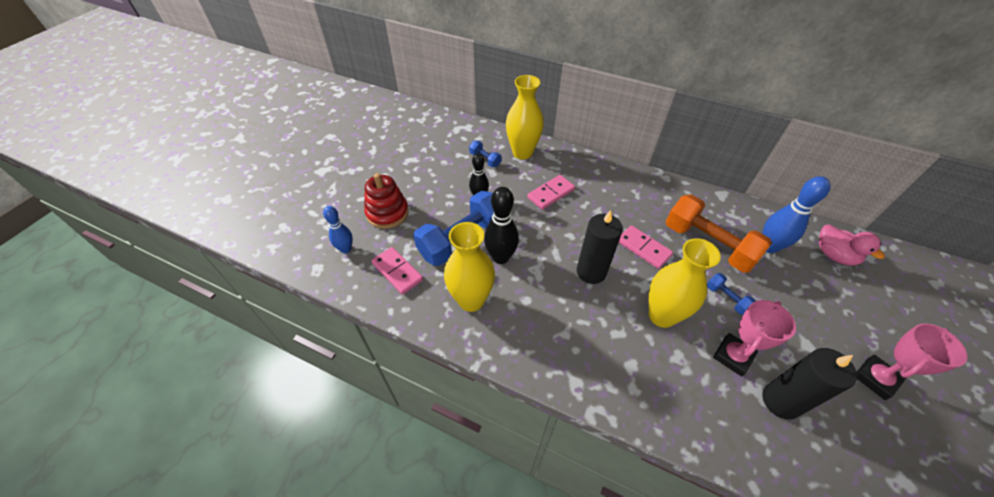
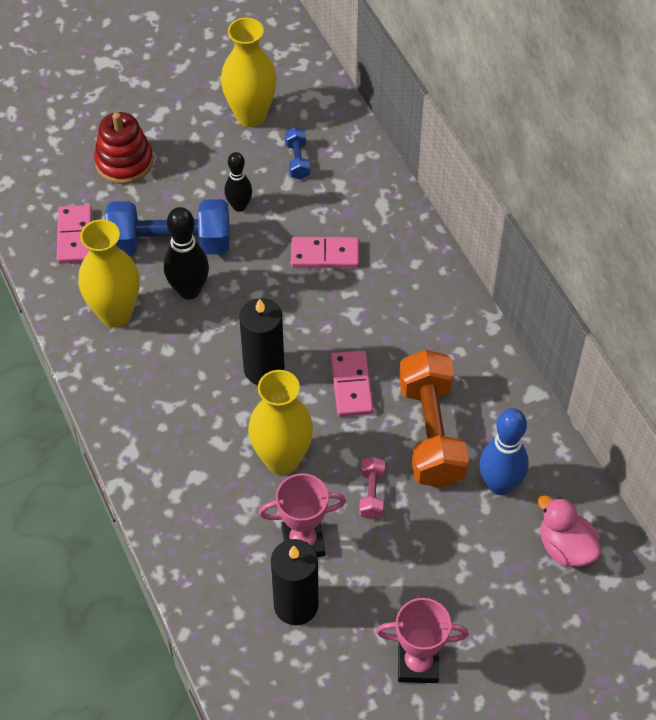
camera: 40 degrees right, 5 degrees up
(346, 249) = (48, 178): blue bowling pin -> none
(522, 153) = (352, 180): yellow vase -> yellow vase (251, 115)
(726, 298) = (371, 494): blue dumbbell -> pink dumbbell
(834, 255) = (565, 547): pink duck -> pink duck turned 135 degrees clockwise

